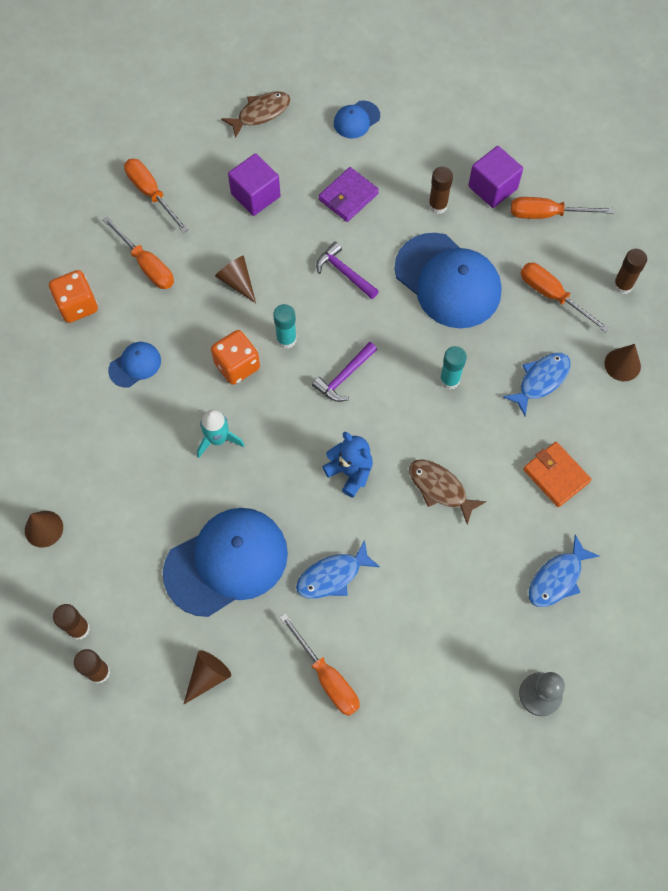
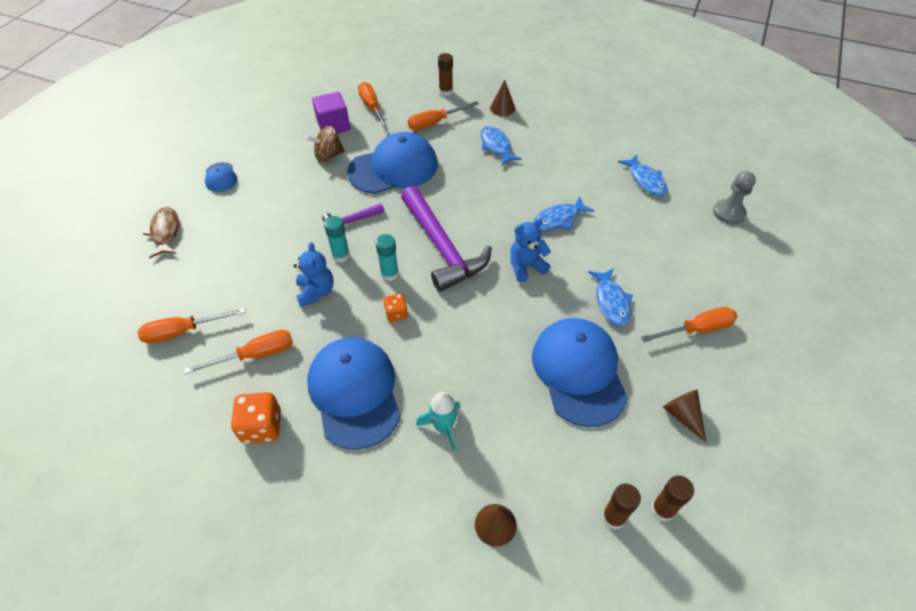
camera: 70 degrees left, 15 degrees down
(135, 365) = (354, 392): blue cap -> blue cap, size x2.18
(218, 439) = (460, 347): turquoise rocket -> turquoise rocket (443, 427)
(237, 282) = (316, 292): brown cone -> blue teddy bear
(237, 365) = (396, 314): orange dice -> orange dice, size x0.60
(255, 195) = (241, 257): purple cube -> none
(344, 376) = (442, 247): purple hammer -> purple hammer, size x2.08
(348, 197) = (285, 201): purple wallet -> none
(437, 206) = (328, 156): brown glue stick -> brown spinning top
(440, 488) = (559, 219): brown fish -> blue fish
(449, 380) = (474, 190): turquoise glue stick -> turquoise glue stick (341, 256)
(547, 214) = (372, 107): orange screwdriver -> orange screwdriver turned 135 degrees clockwise
(556, 475) = (570, 160): orange wallet -> none

